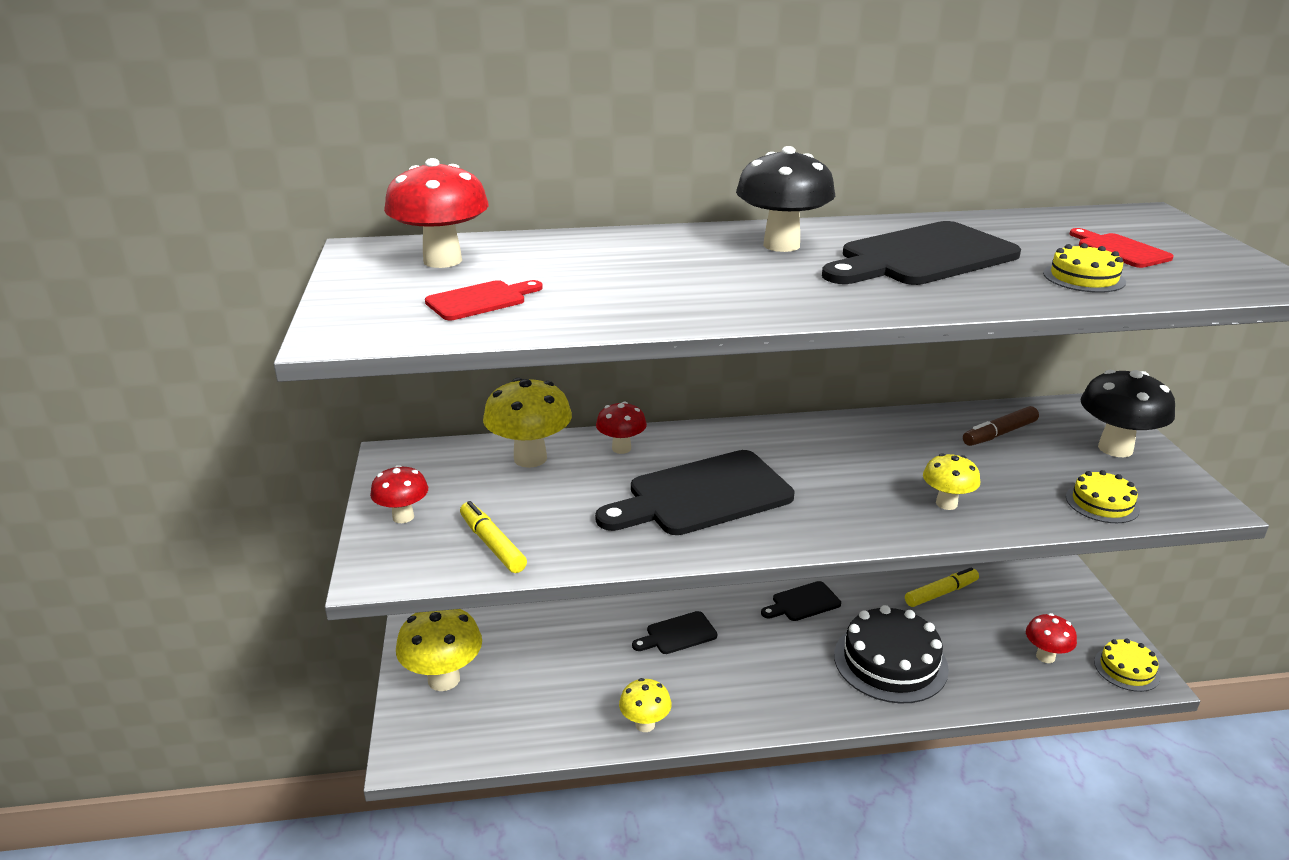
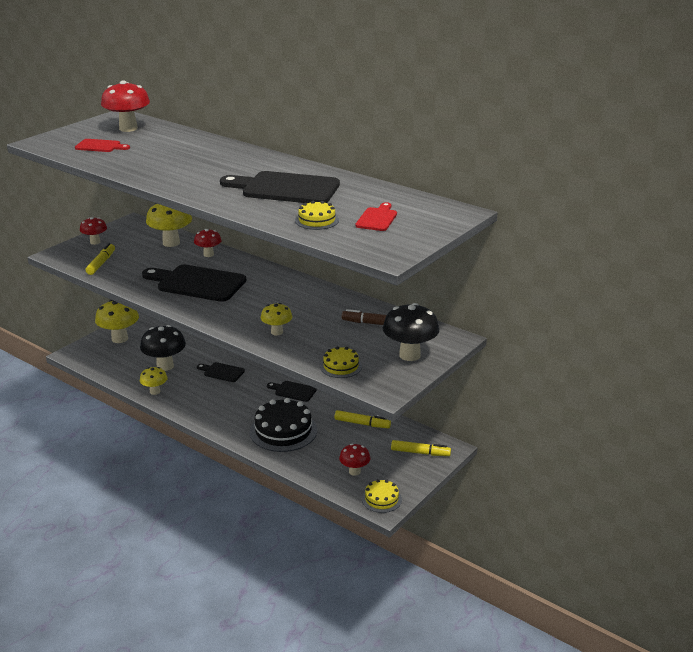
camera: 45 degrees right, 0 degrees up
(781, 245) = (251, 164): black mushroom -> black mushroom (165, 366)
(1048, 588) = (420, 453): none -> yellow marker

